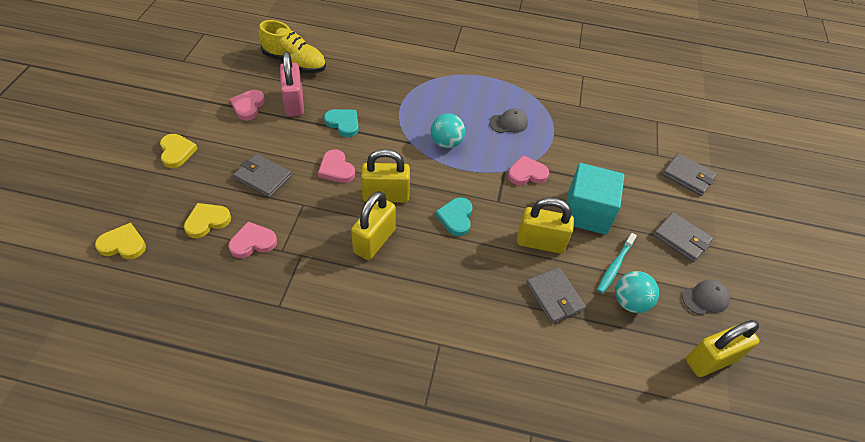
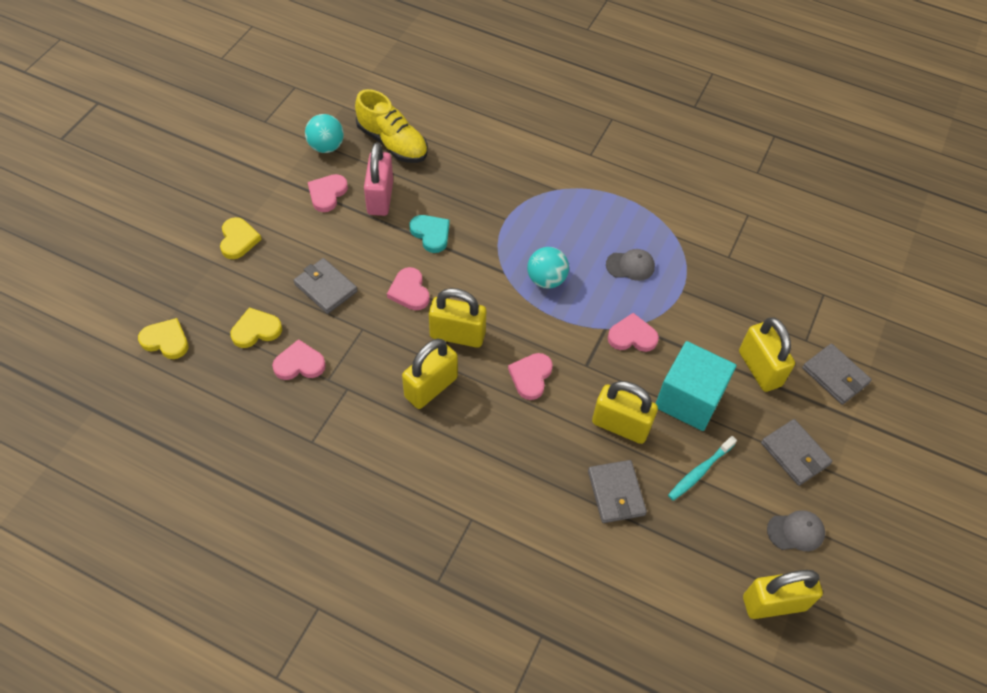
camera: 15 degrees right, 5 degrees up
(456, 218) = (530, 377): turquoise heart -> pink heart
(630, 302) = (702, 517): turquoise ball -> turquoise ball (326, 147)
(631, 181) = (759, 368): none -> yellow padlock

